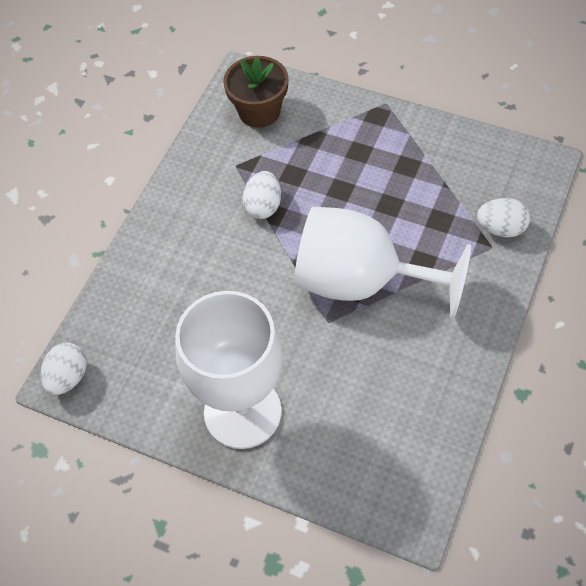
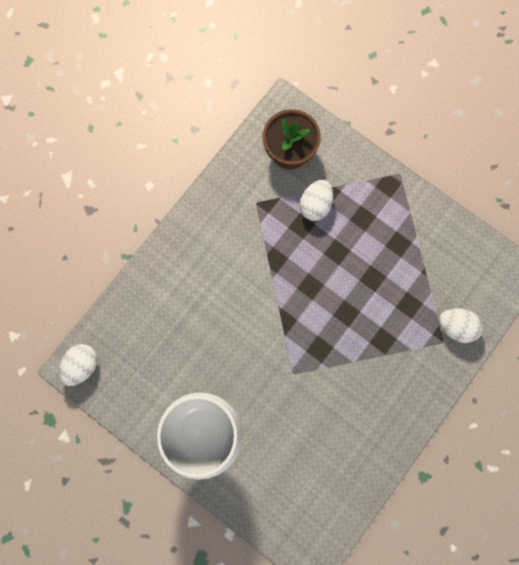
camera: 10 degrees right, 20 degrees up
(263, 206) = (269, 250): white egg -> white egg (315, 205)
(361, 282) = (329, 344): white goblet -> none

